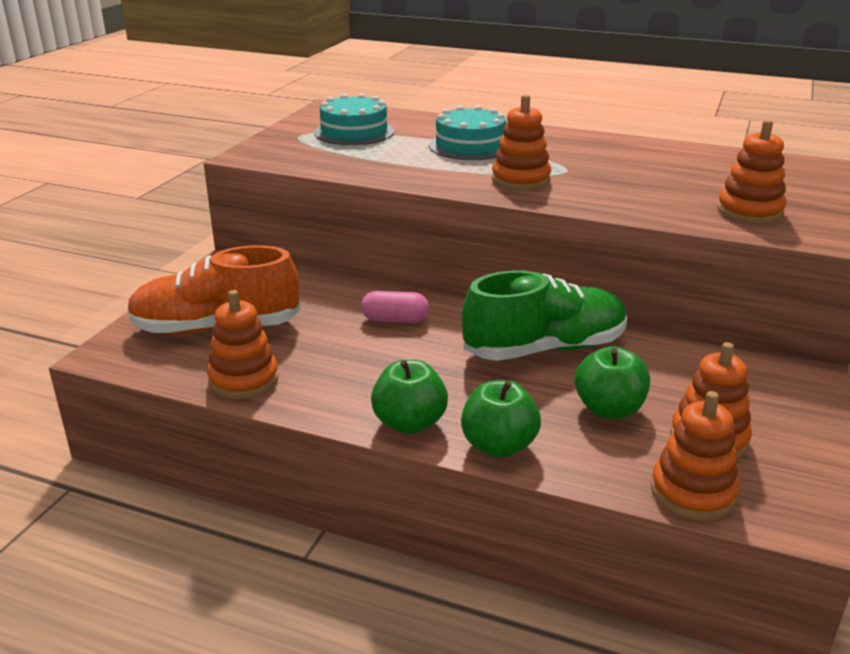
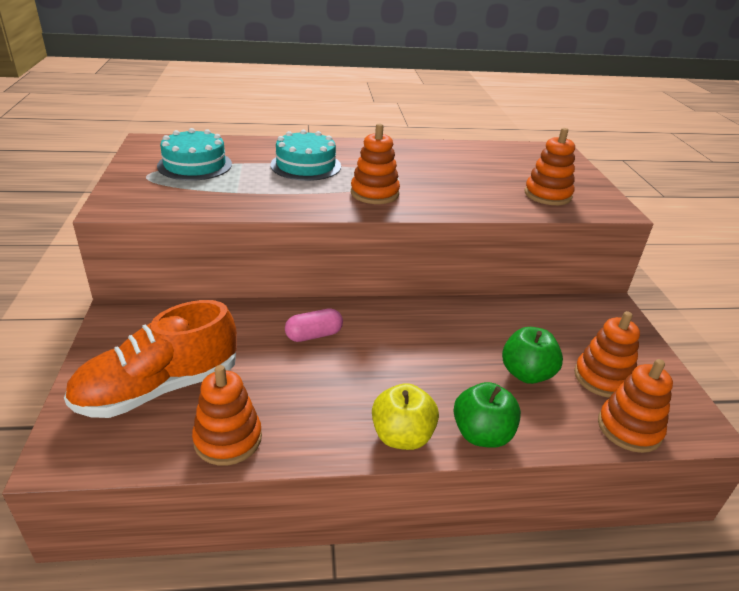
camera: 30 degrees left, 5 degrees up
(409, 423) = (402, 436): green apple -> yellow apple
(545, 349) = (444, 331): green shoe -> none

